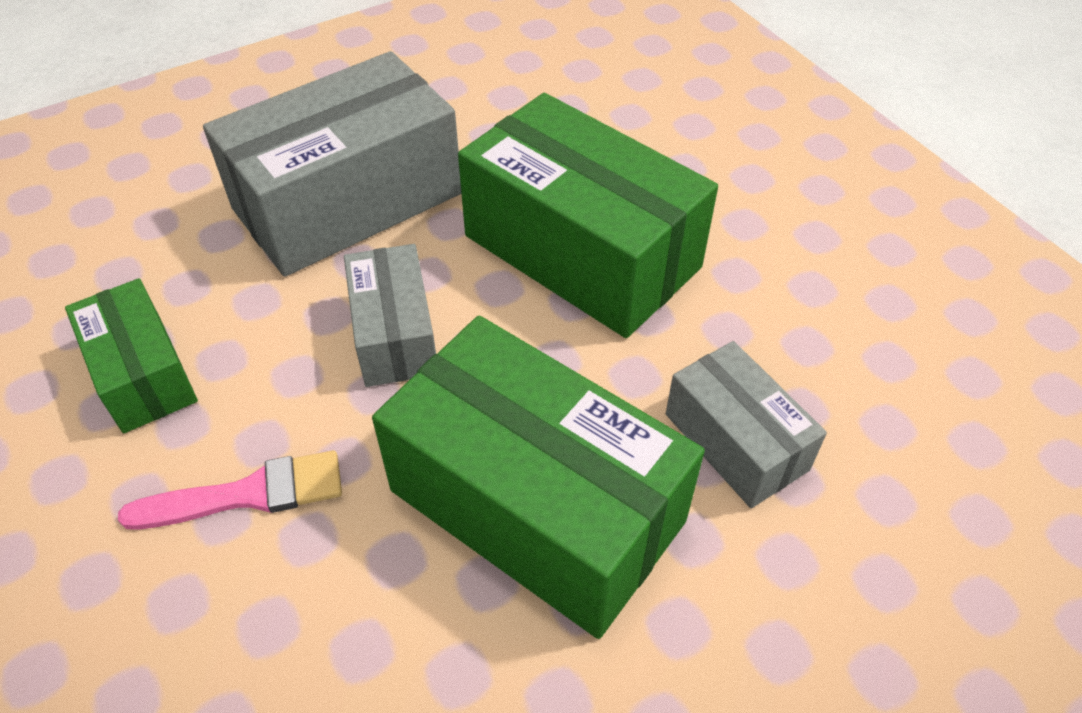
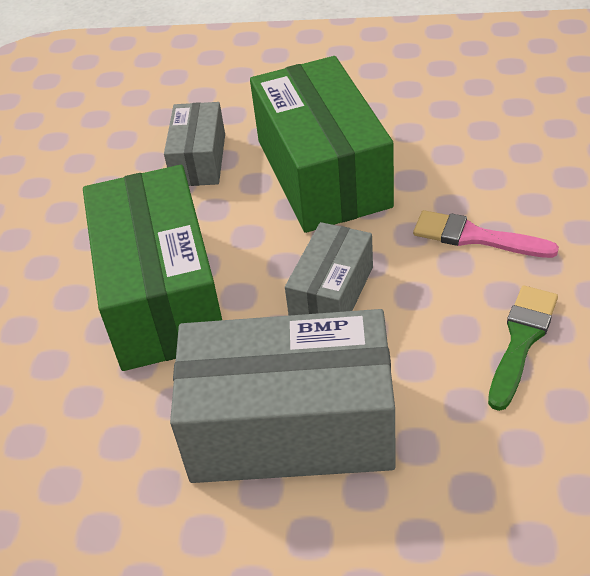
camera: 140 degrees left, 5 degrees down
(142, 374) = (521, 340): green box -> green brush

